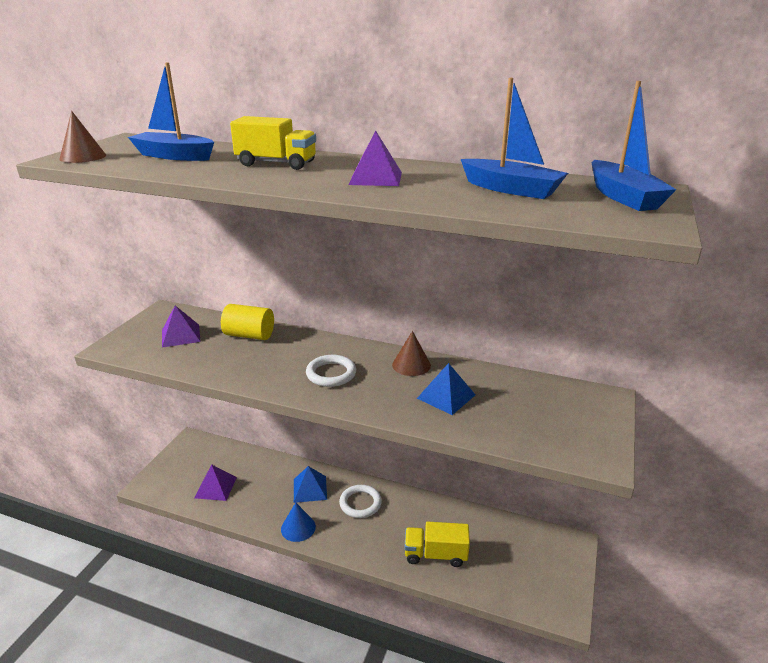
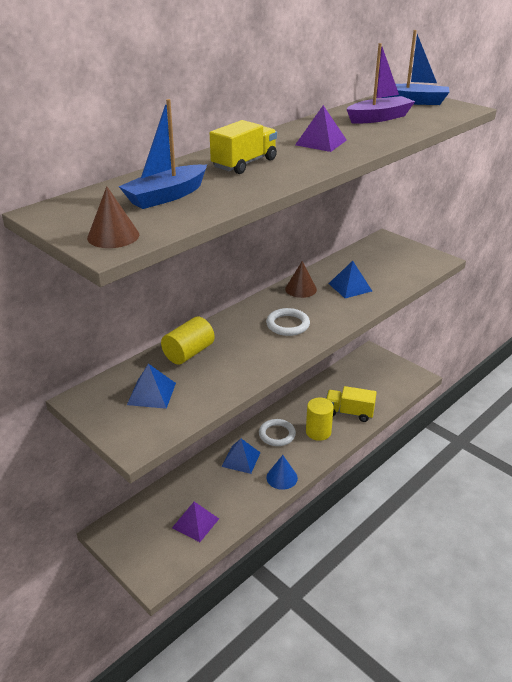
camera: 65 degrees left, 5 degrees up
(180, 335) = (151, 393): purple pyramid -> blue pyramid
(384, 536) = (318, 432): none -> yellow cylinder
(435, 554) = (349, 412): yellow truck -> yellow truck turned 75 degrees clockwise
(511, 189) = (379, 118): blue boat -> purple boat

